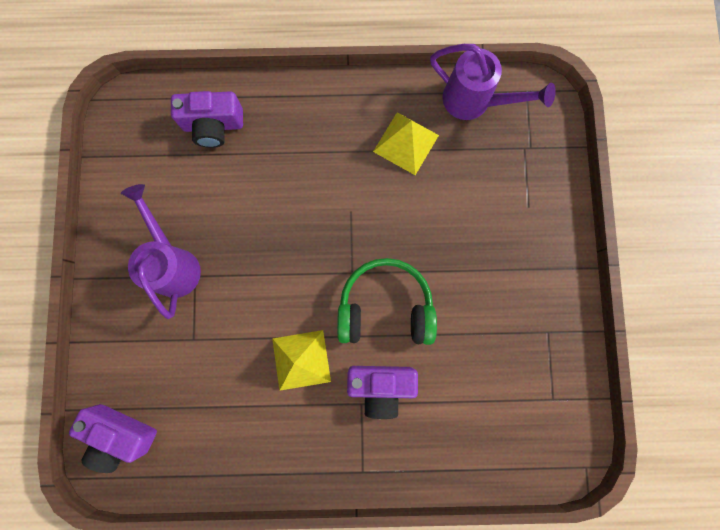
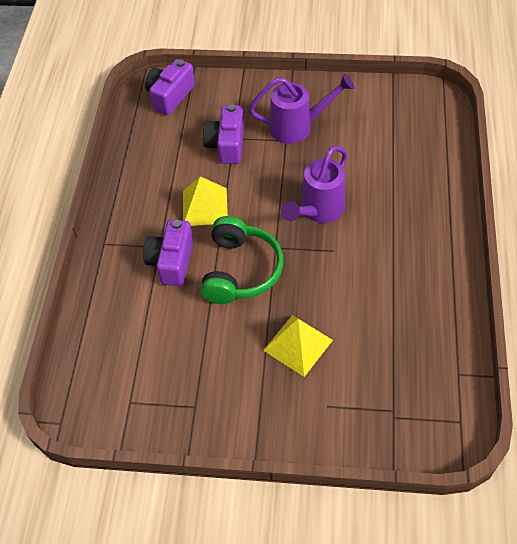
camera: 100 degrees right, 25 degrees down
(213, 125) = (419, 155): purple camera -> purple camera (226, 145)
(406, 143) = (400, 300): yellow pyramid -> yellow pyramid (298, 345)
(474, 102) = (446, 367): purple watering can -> purple watering can (318, 211)

